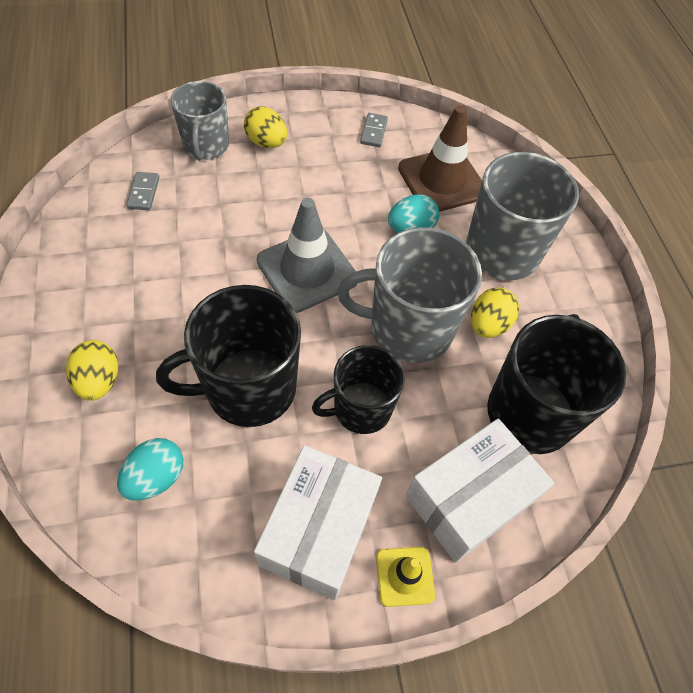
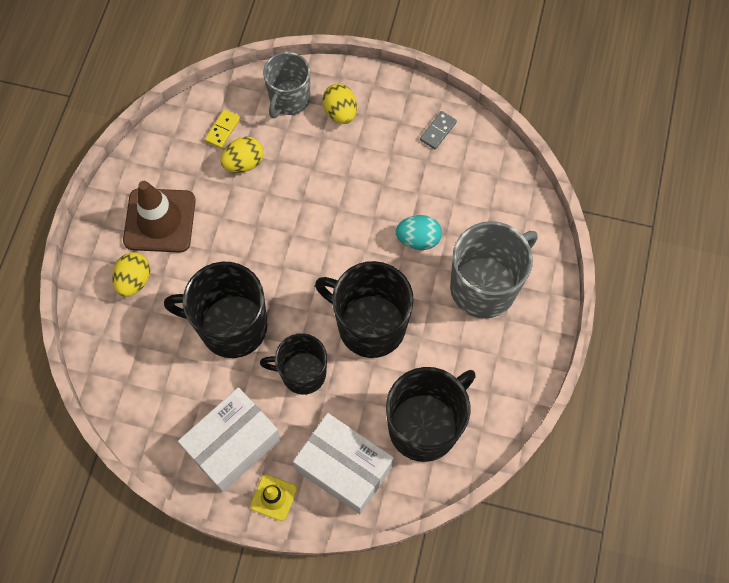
camera: 30 degrees right, 10 degrees up
(143, 192) = (222, 130): grey domino -> yellow domino
(156, 477) = (145, 365): turquoise egg -> none
(307, 270) = (317, 246): grey traffic cone -> none
(408, 328) = (369, 325): grey mug -> black mug
(442, 181) = (471, 202): brown traffic cone -> brown traffic cone (159, 220)
(470, 499) = (344, 468): white box -> white box turned 45 degrees clockwise
(488, 325) = (433, 346): yellow egg -> yellow egg (244, 163)

